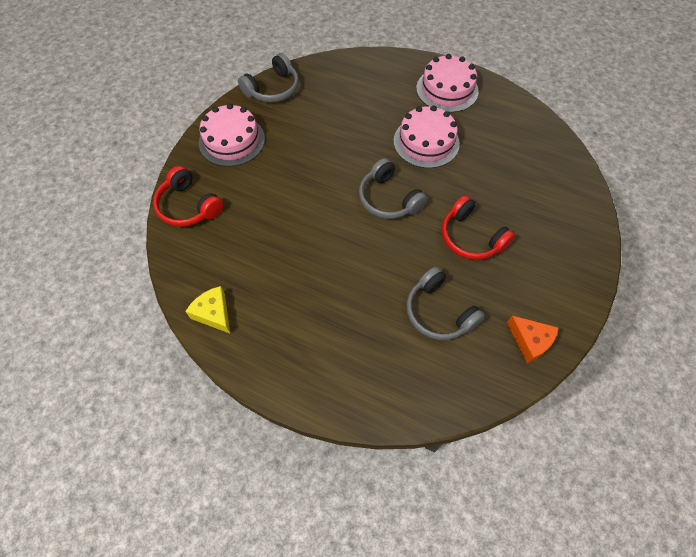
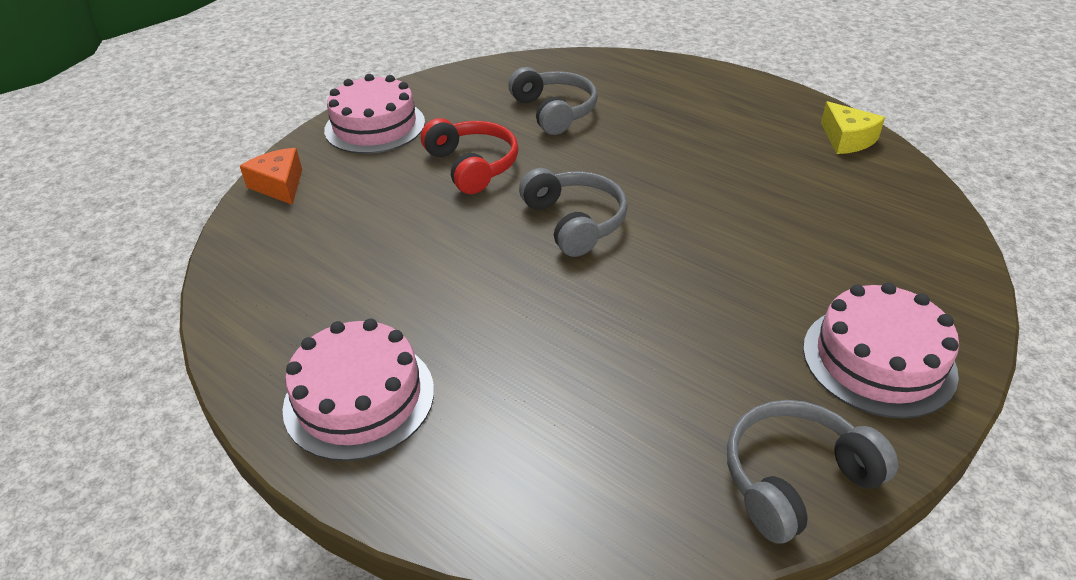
camera: 165 degrees left, 20 degrees down
(188, 206) = (931, 257): red headphones -> none
(426, 142) = (468, 295): pink cake -> pink cake (375, 126)
(530, 341) = (464, 84): orange cheese -> orange cheese (279, 185)

